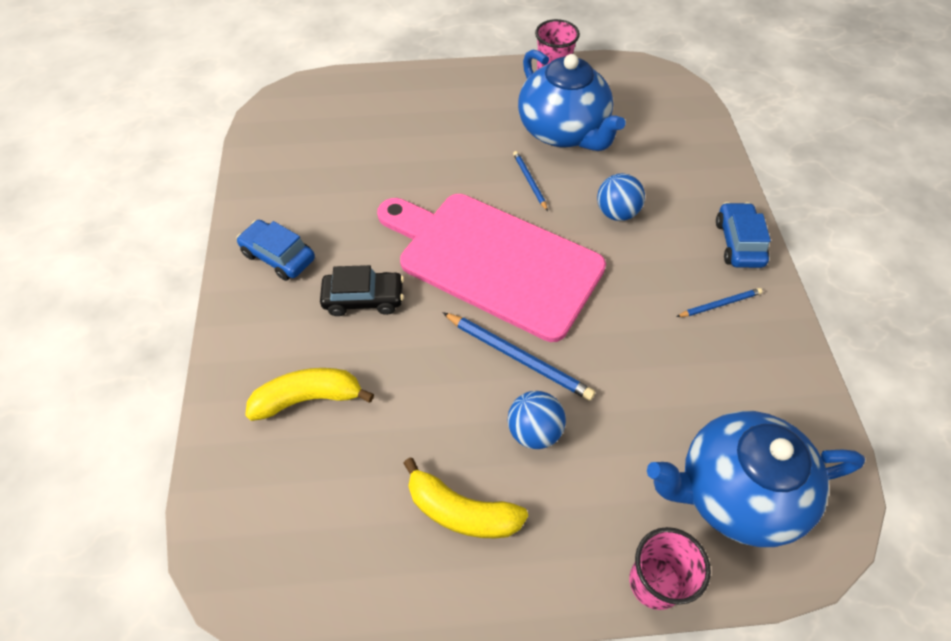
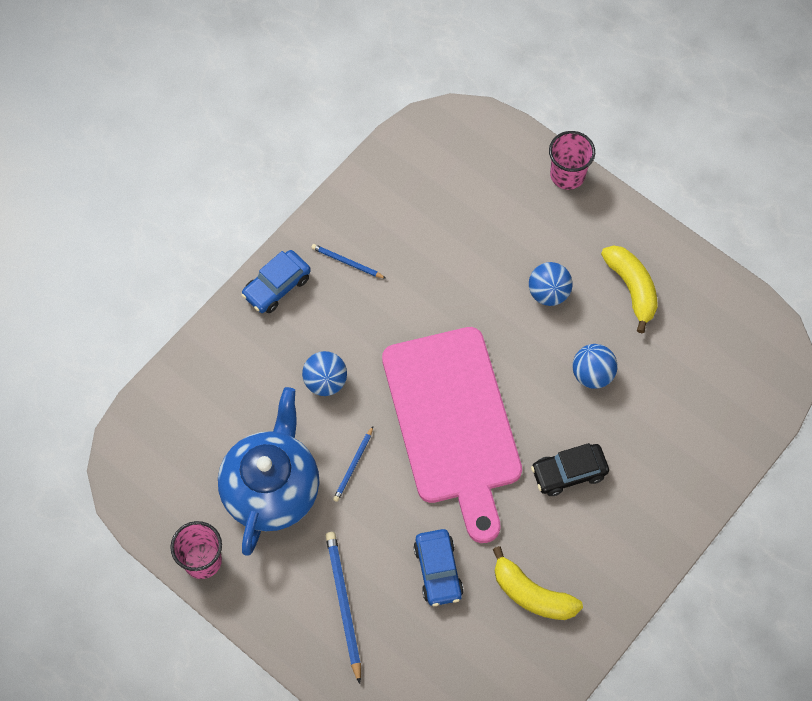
camera: 135 degrees left, 10 degrees up
(278, 256) = (599, 565): blue car -> blue car (438, 571)
(308, 398) = (663, 430): yellow banana -> yellow banana (532, 594)
(364, 299) = (569, 473): black car -> black car turned 60 degrees counterclockwise
(419, 392) = (592, 374): none -> blue ball
(518, 357) = (510, 342): blue pencil -> blue pencil (343, 604)
(735, 493) = (477, 172): blue teapot -> none

